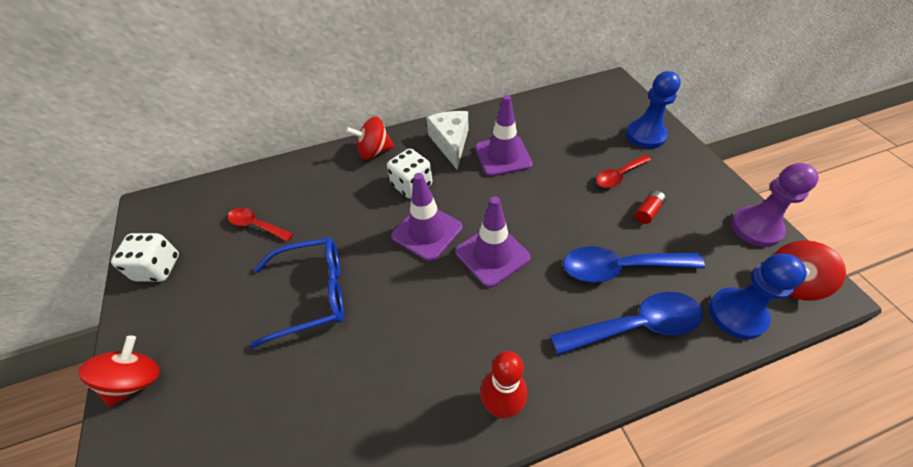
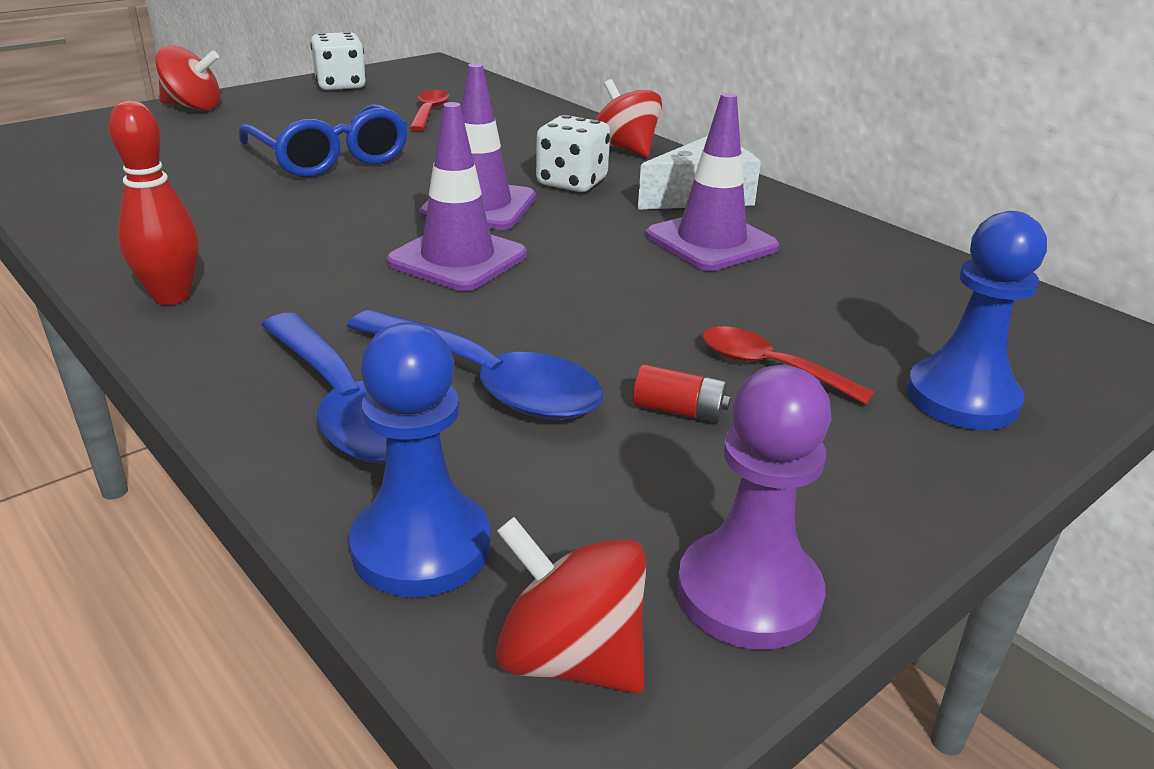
camera: 65 degrees right, 20 degrees down
(619, 268) = (488, 382): blue spoon -> blue spoon turned 150 degrees clockwise

